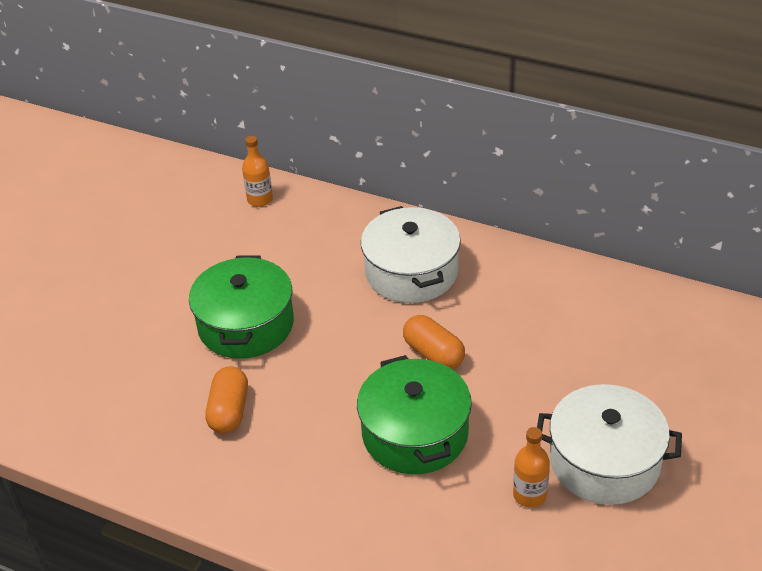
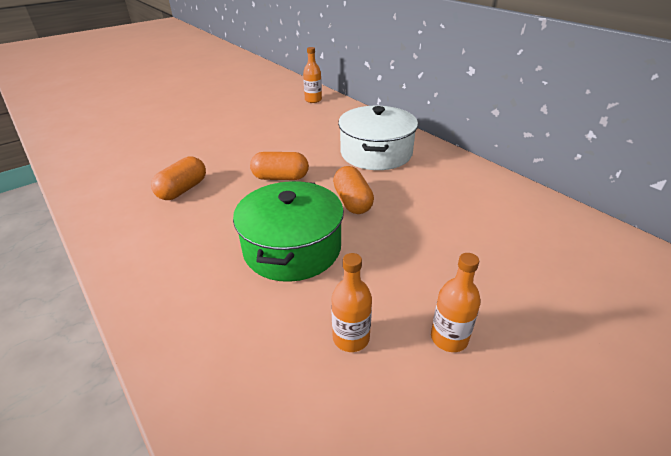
camera: 25 degrees right, 5 degrees down
(246, 325) = (244, 150): green pot -> none
(329, 350) = (280, 177): none -> orange capsule
(604, 462) = (449, 338): white pot -> orange bottle

